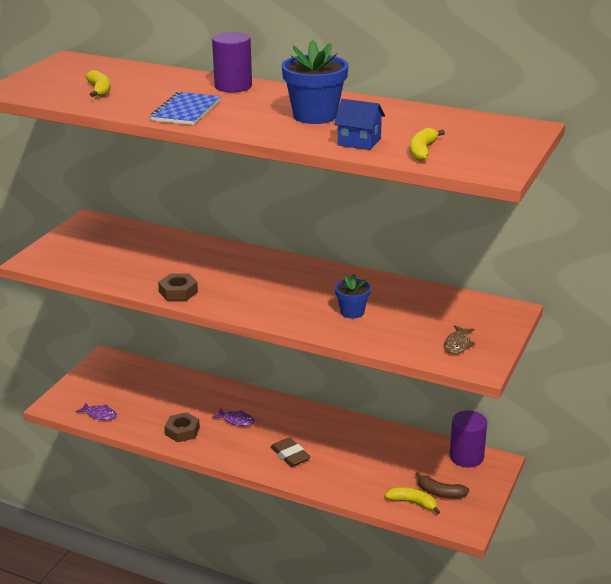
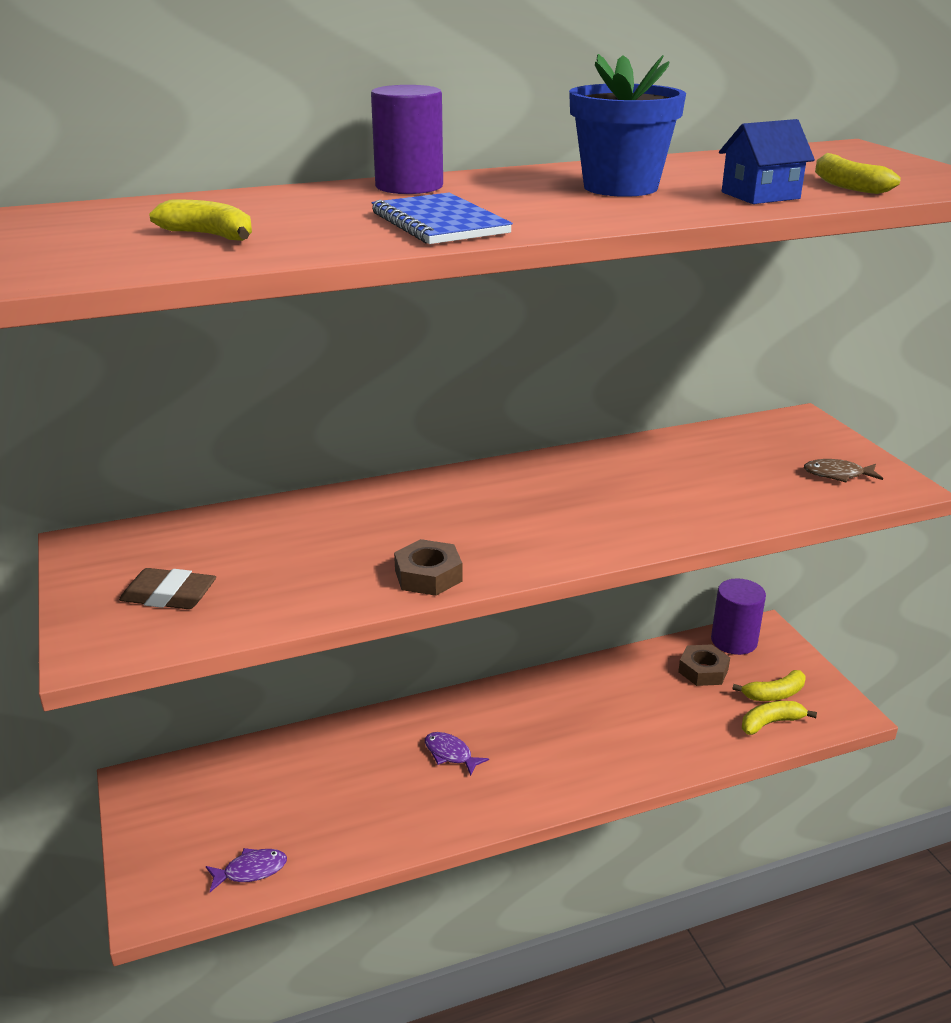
camera: 45 degrees left, 0 degrees up
(182, 431) = (404, 814): brown nut -> brown nut (703, 671)
(236, 420) = (450, 754): purple fish -> purple fish turned 120 degrees counterclockwise
(290, 455) = (576, 755): brown eraser -> brown eraser (169, 595)
(352, 312) = (676, 494): blue flower pot -> none
(440, 493) = (774, 694): brown banana -> yellow banana
(458, 344) = (837, 475): brown fish -> brown fish turned 120 degrees clockwise

